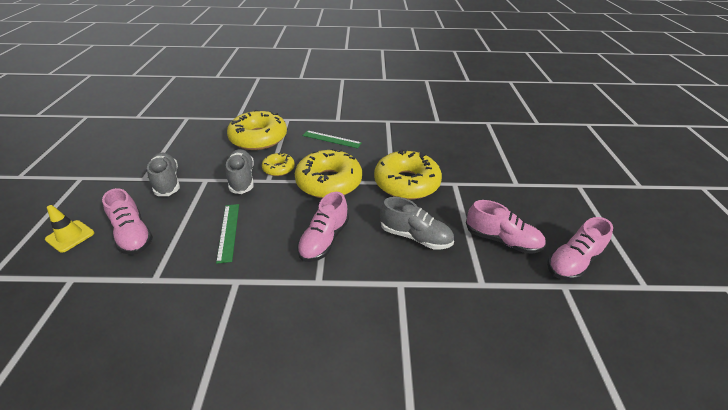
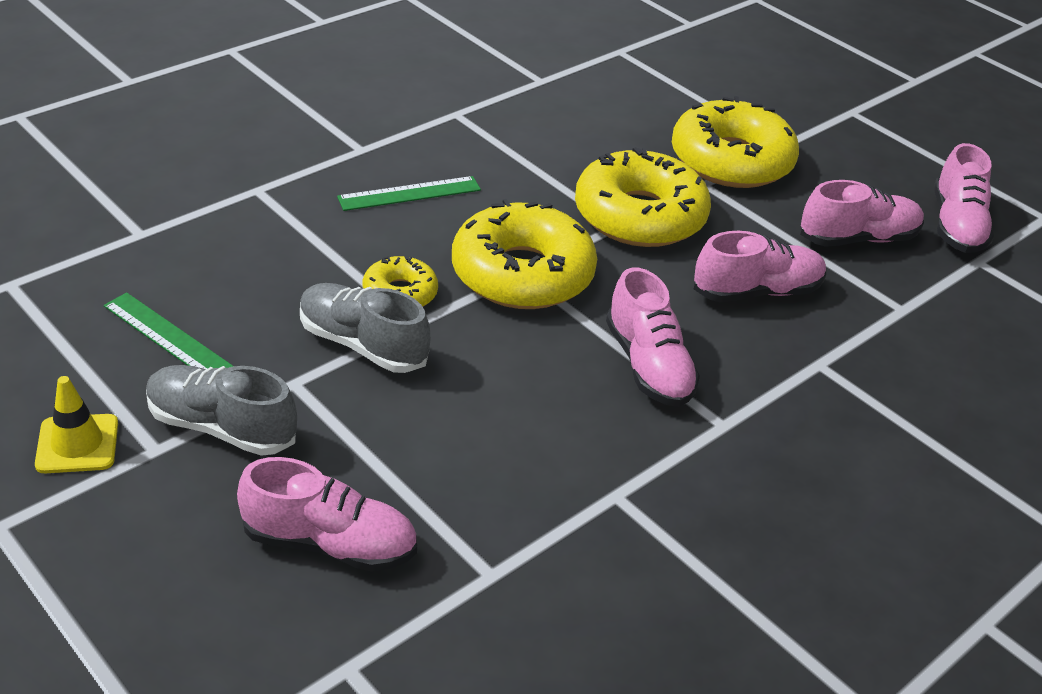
camera: 45 degrees left, 0 degrees up
(70, 236) = (207, 622): yellow traffic cone -> yellow traffic cone (77, 444)
(228, 231) = (488, 439): green ruler -> green ruler (168, 337)
(258, 138) = (263, 255): yellow donut -> yellow donut (731, 161)
(415, 236) = (756, 292): grey shoe -> pink shoe

